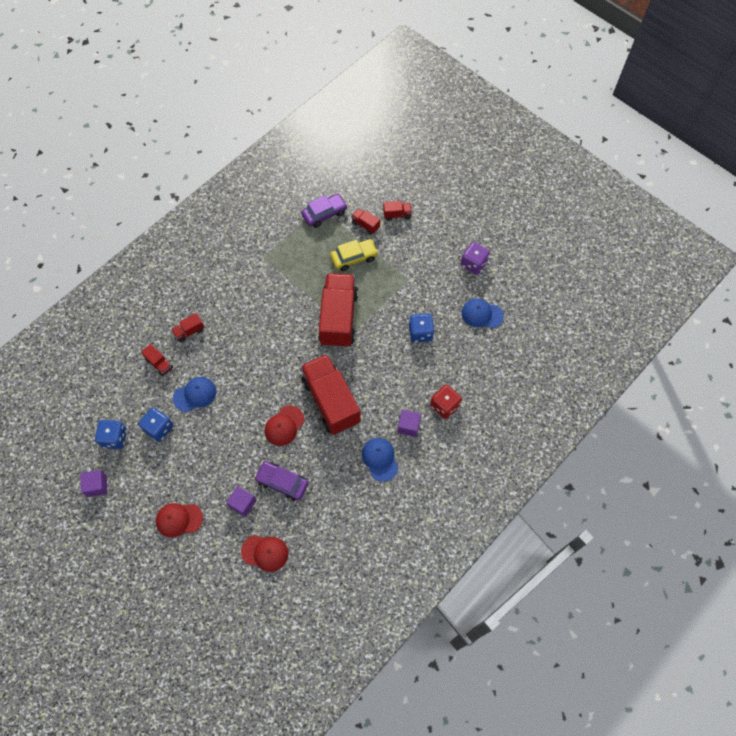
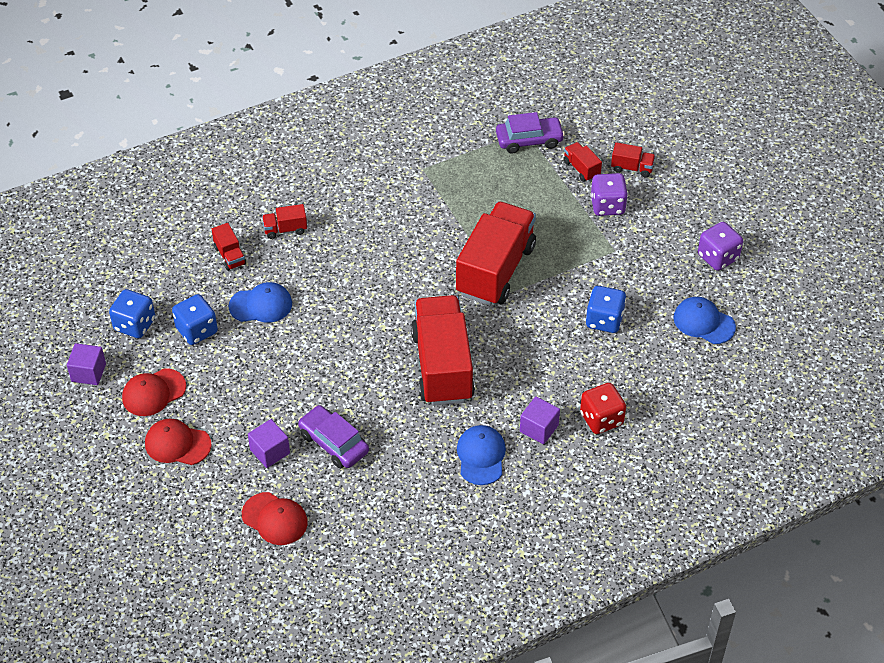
camera: 20 degrees right, 15 degrees down
(284, 425) = (365, 376): red cap -> red cap (153, 392)
(354, 258) = (548, 203): yellow car -> none
(392, 247) = (607, 206): none -> purple dice

